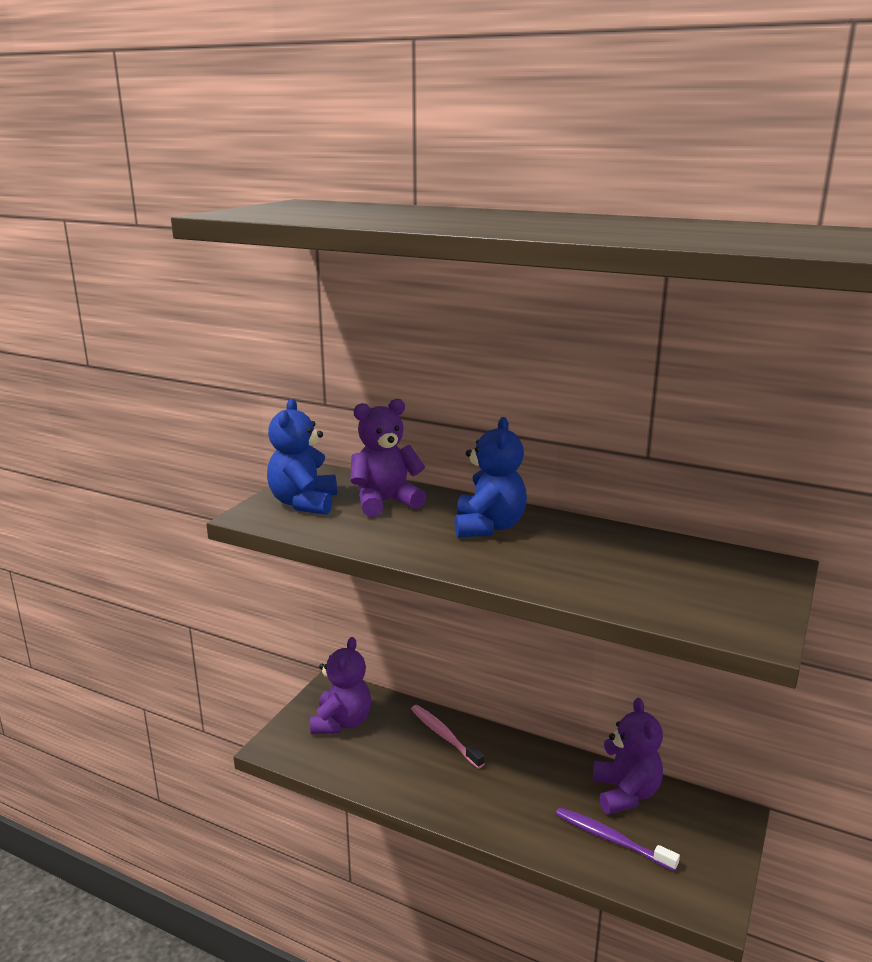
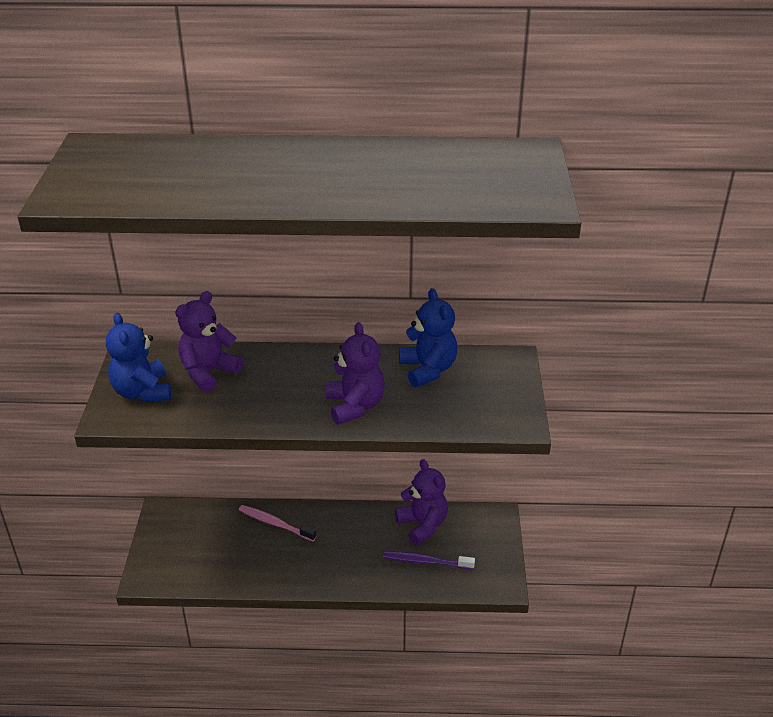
camera: 25 degrees left, 15 degrees up
(342, 722) = (188, 539): purple teddy bear -> purple teddy bear (355, 406)
(488, 527) = (303, 376): blue teddy bear -> blue teddy bear (428, 370)

